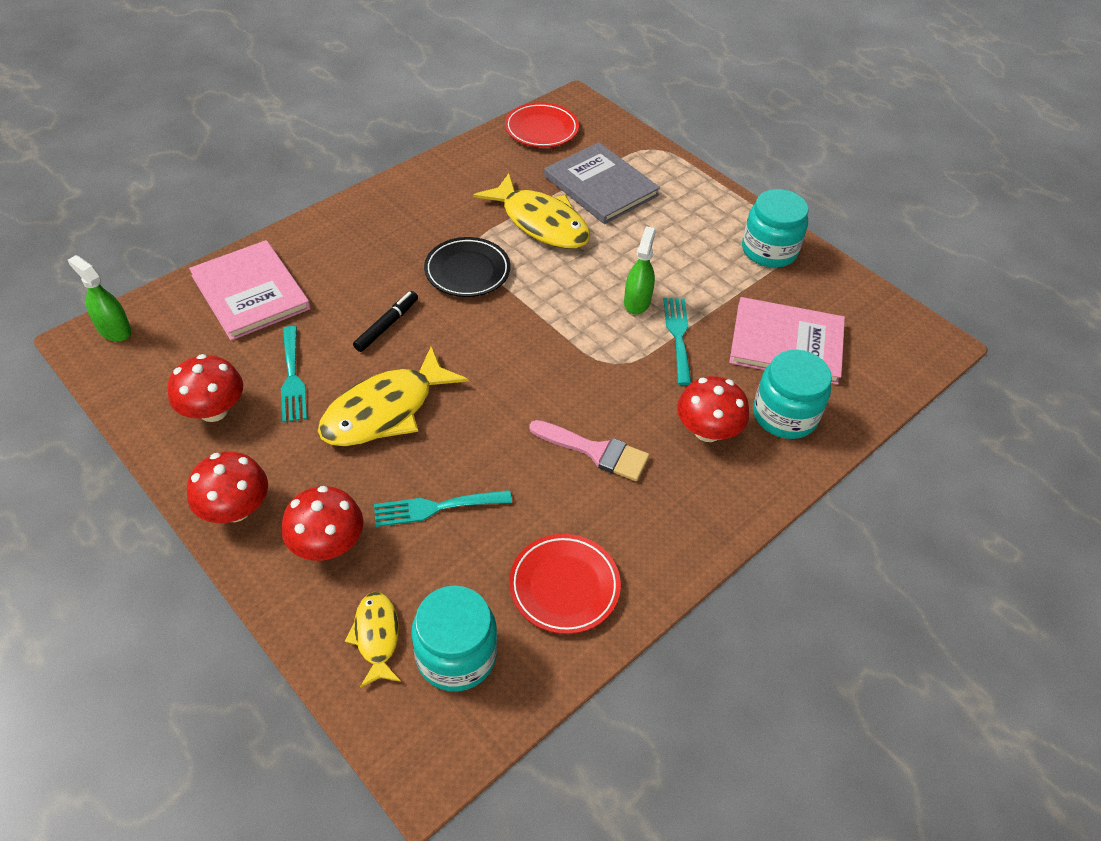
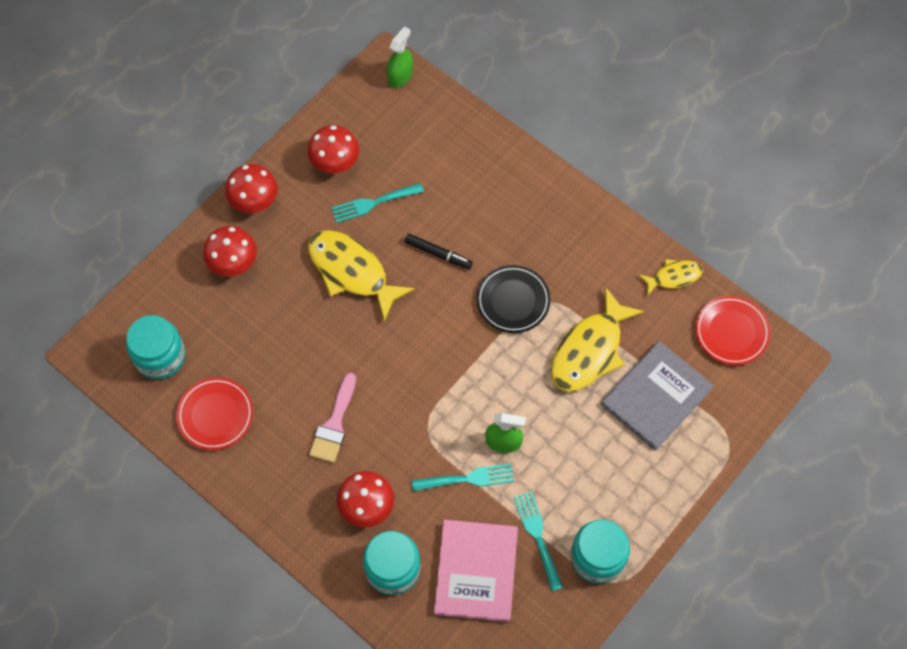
camera: 85 degrees right, 15 degrees up
(250, 292) = (456, 150): pink book -> none
(376, 636) = (169, 307): yellow fish -> yellow fish (673, 277)
(435, 508) = (270, 322): turquoise fork -> turquoise fork (537, 536)

